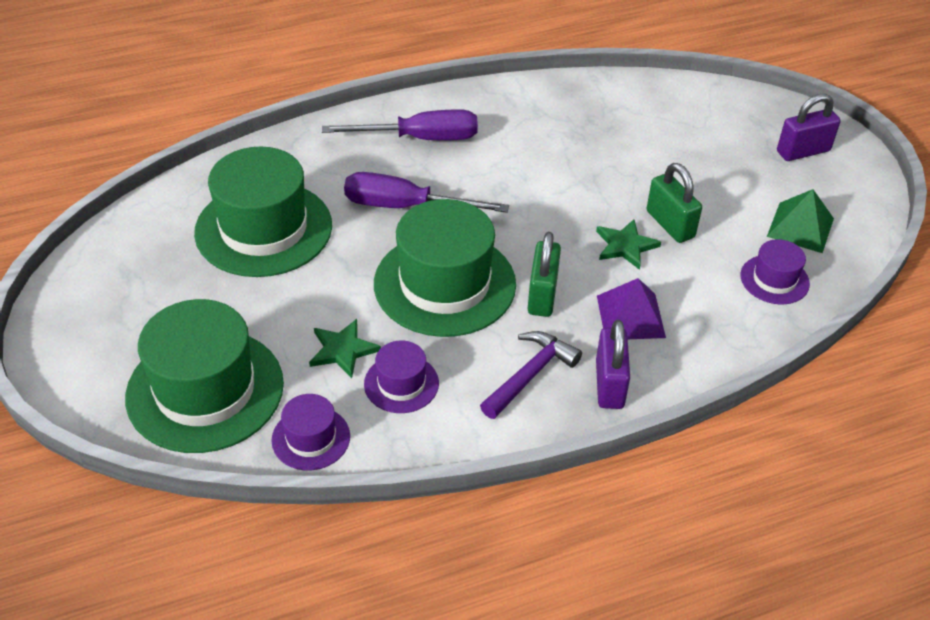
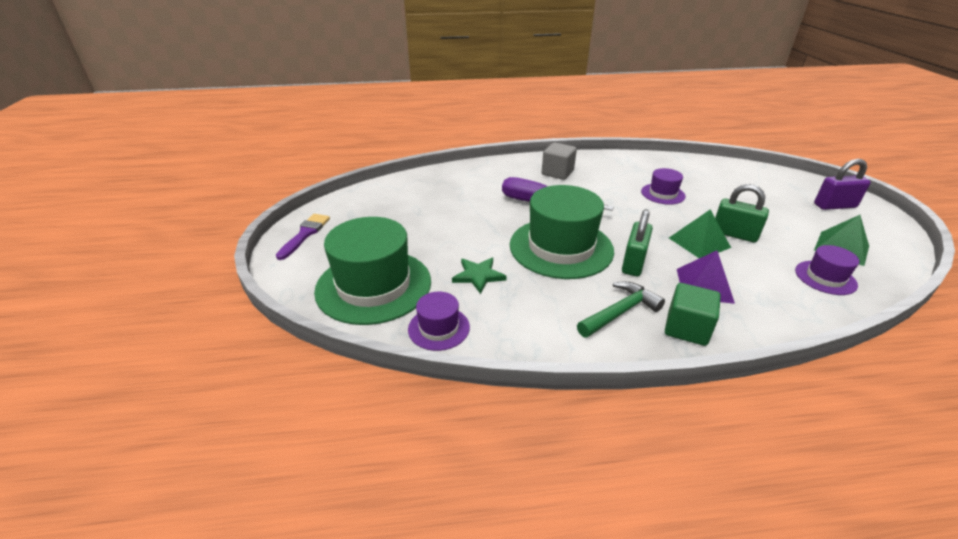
camera: 15 degrees right, 10 degrees down
(70, 319) = (305, 234): none -> purple brush
(263, 229) = (445, 204): green hat -> none
(401, 383) = (517, 303): purple hat -> purple hat (663, 194)
(420, 138) = (557, 173): purple screwdriver -> grey cube
(530, 374) = (620, 312): purple hammer -> green hammer
(609, 384) = (686, 328): purple padlock -> green cube
(625, 246) = (699, 242): green star -> green pyramid
(670, 224) = (734, 234): green padlock -> green padlock turned 45 degrees counterclockwise

